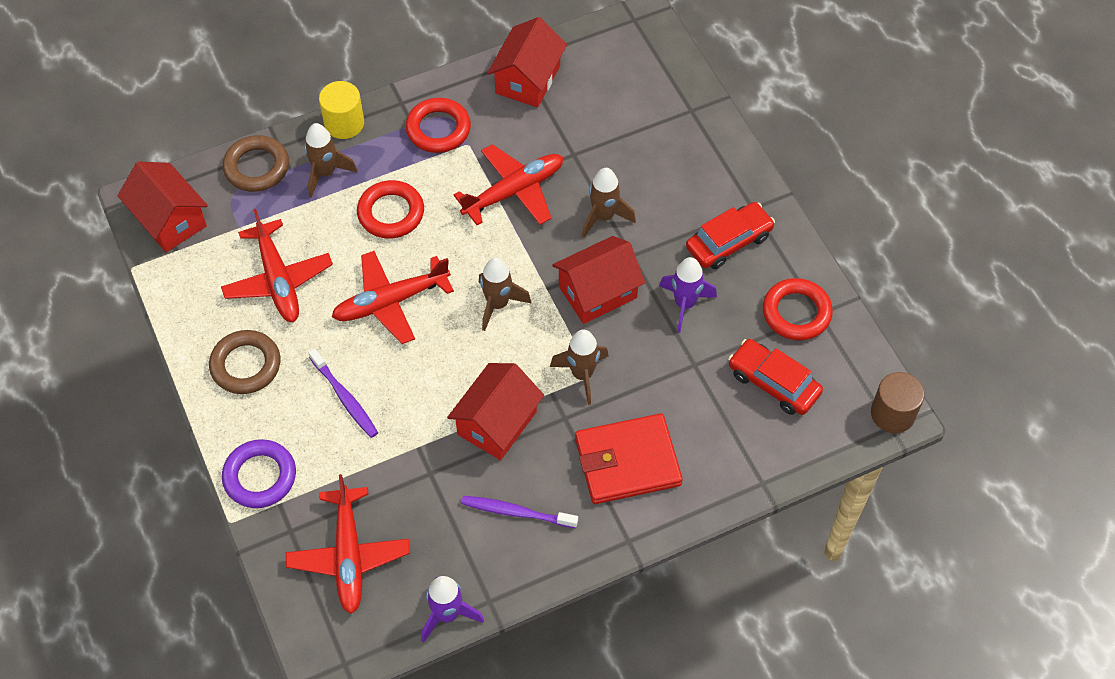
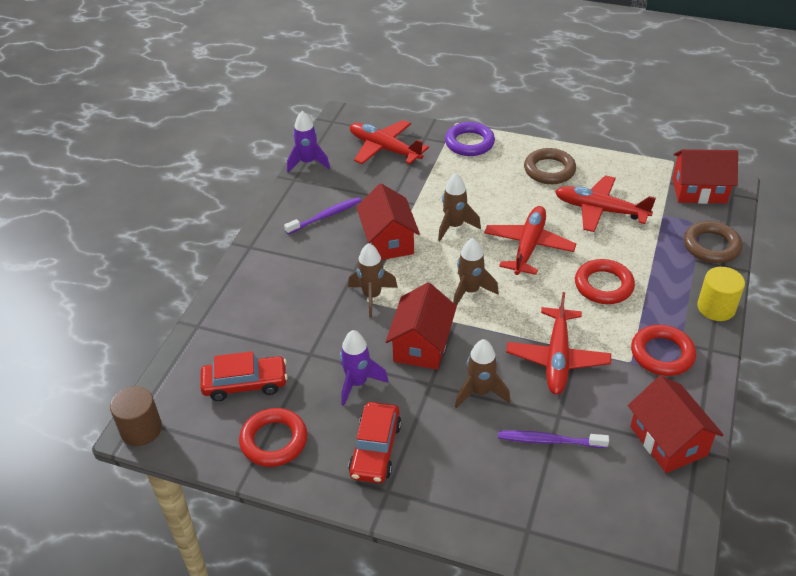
camera: 135 degrees right, 15 degrees down
(325, 173) = (673, 274): brown rocket -> brown rocket (454, 226)
(344, 397) = (481, 194): purple toothbrush -> purple toothbrush (549, 441)
(627, 462) = (292, 277): red wallet -> none

